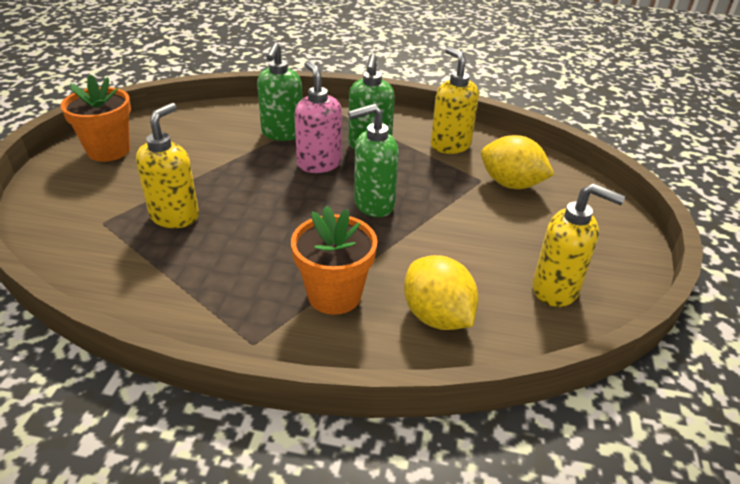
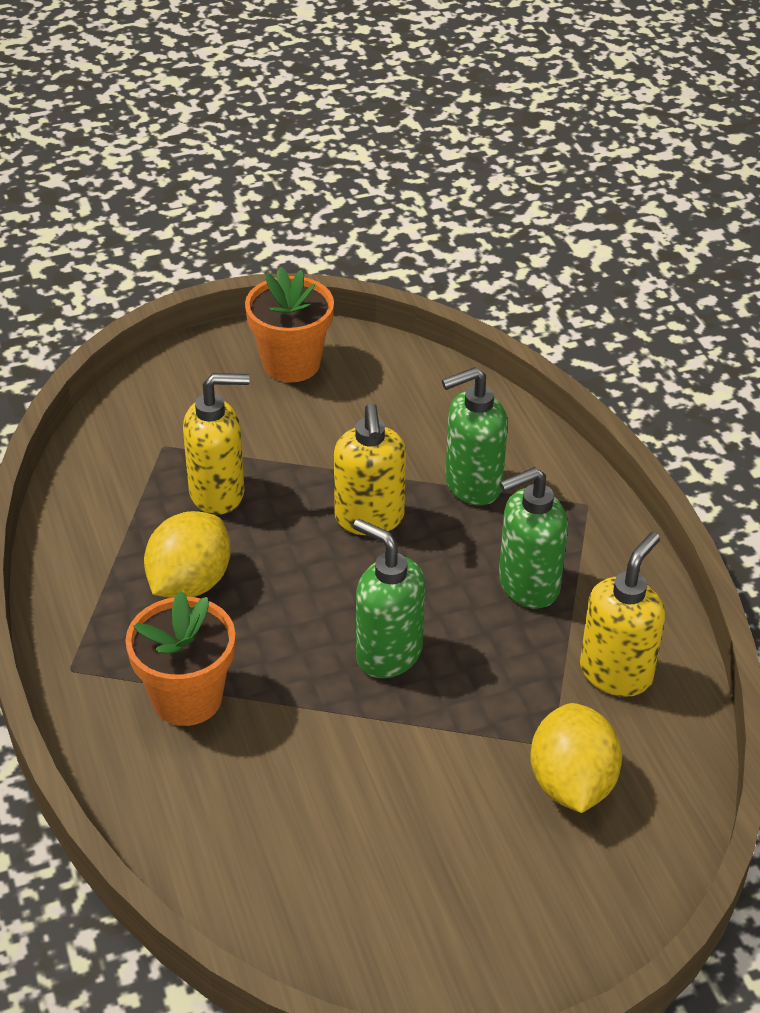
camera: 60 degrees right, 5 degrees up
(319, 164) = (433, 557): pink soap dispenser -> none
(437, 316) = (217, 807): yellow lemon -> yellow lemon (190, 583)
(556, 290) = (354, 912): yellow soap dispenser -> yellow soap dispenser (369, 519)

